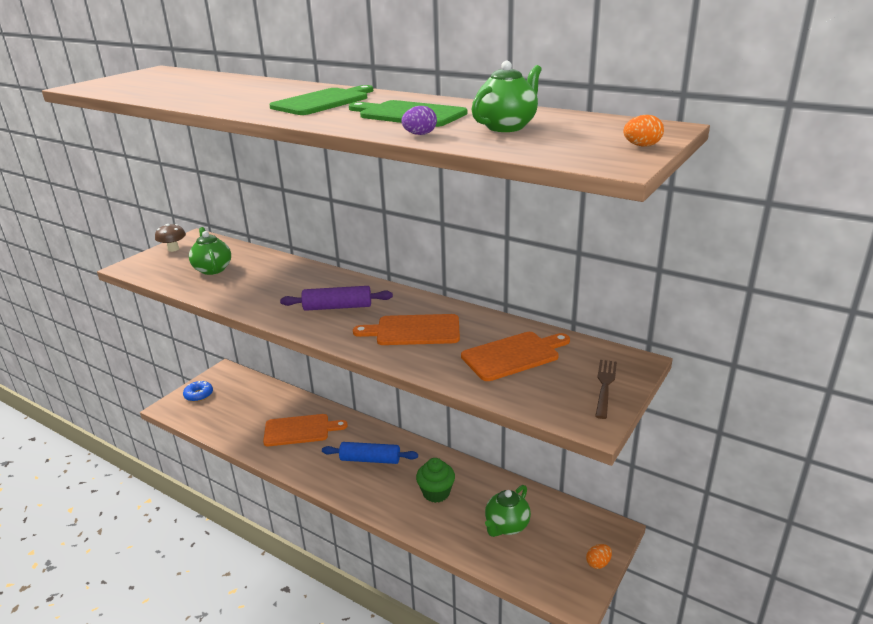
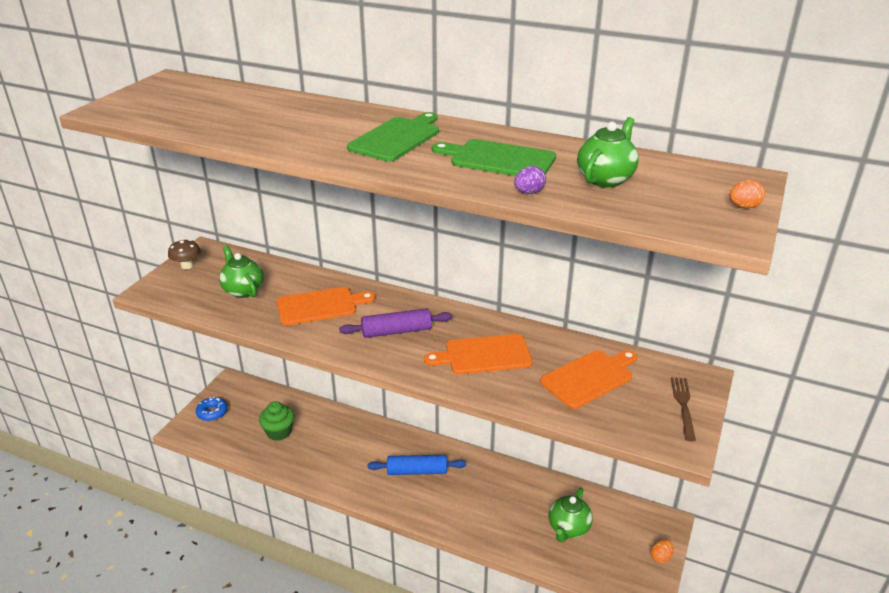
camera: 10 degrees left, 5 degrees up
(300, 430) = (335, 445): orange cutting board -> orange cutting board (320, 306)
(436, 493) = (492, 501): green cupcake -> green cupcake (279, 432)

